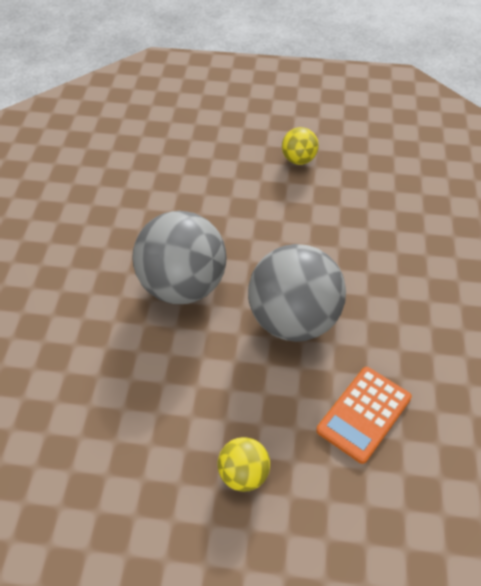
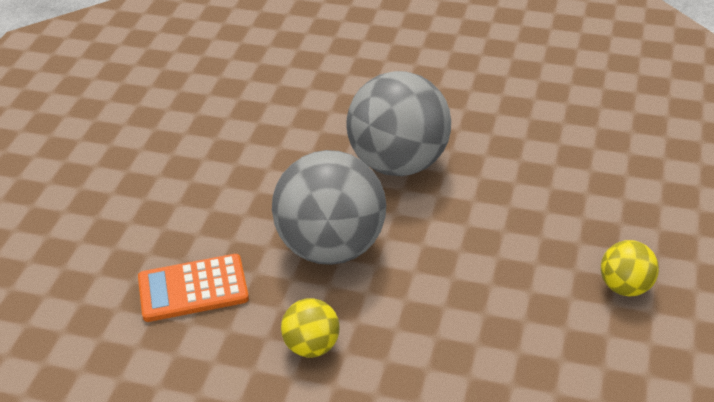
camera: 100 degrees right, 10 degrees down
(243, 474) = (163, 193): yellow ball -> yellow ball (312, 346)
(364, 414) = (193, 289): orange calculator -> orange calculator turned 60 degrees counterclockwise

